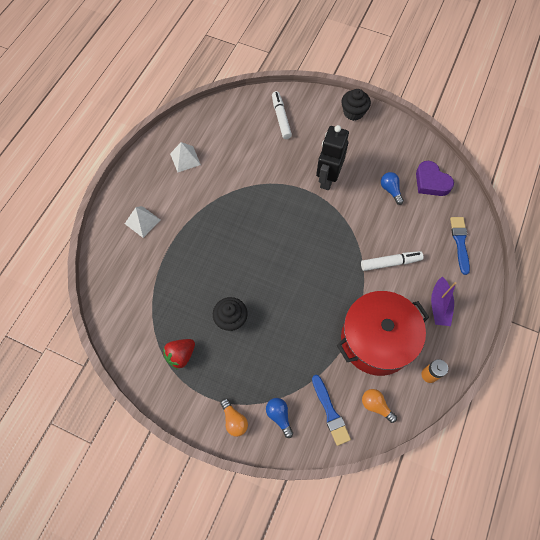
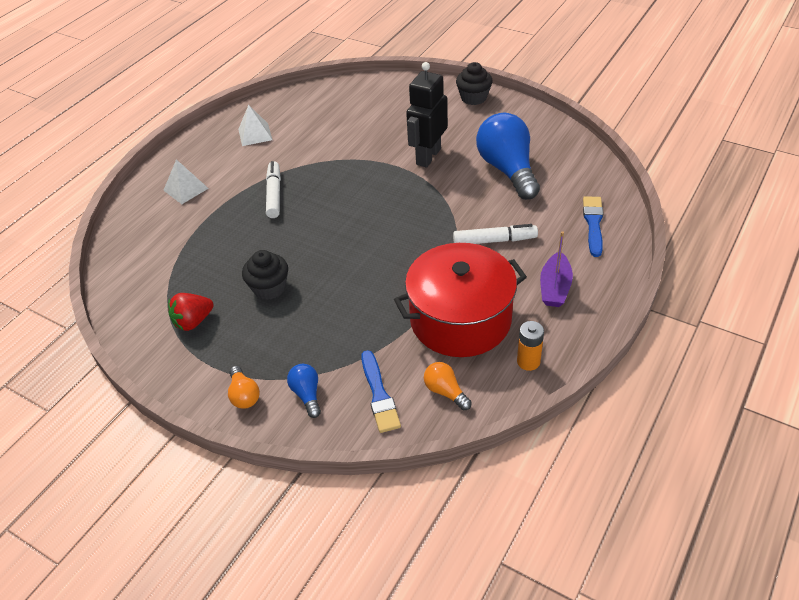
camera: 10 degrees right, 20 degrees down
(281, 118) = (382, 101): white marker -> white marker (274, 194)
(390, 190) = (507, 170): blue light bulb -> blue light bulb, size x2.21
(431, 182) = (563, 164): purple heart -> none

